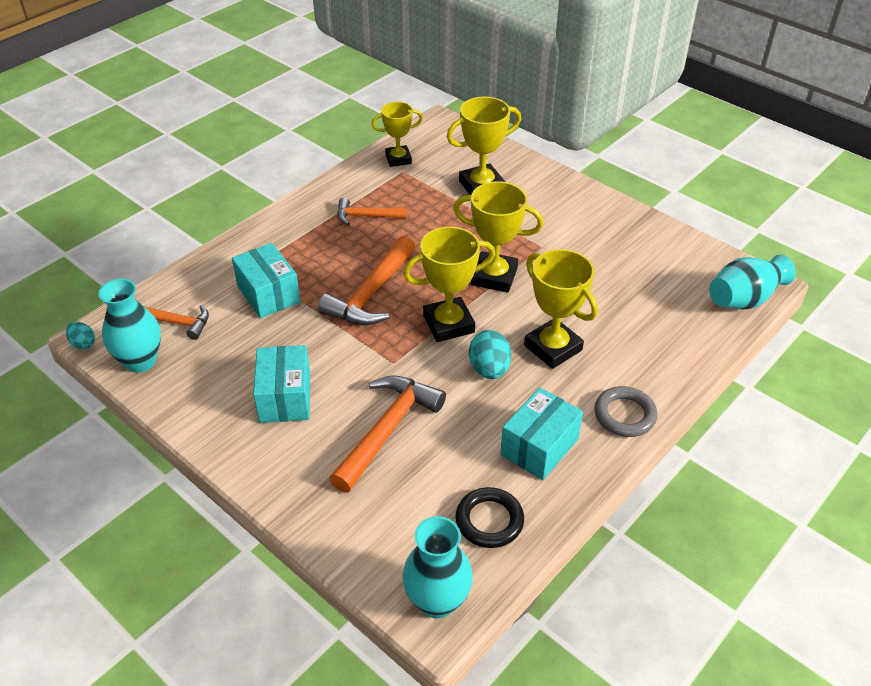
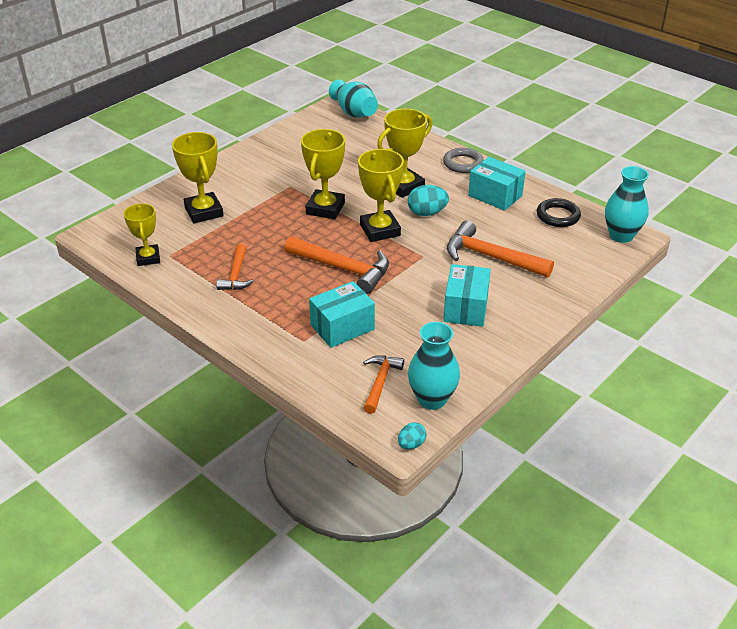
camera: 90 degrees left, 5 degrees down
(285, 397) = (466, 308): turquoise box -> turquoise box turned 75 degrees counterclockwise

